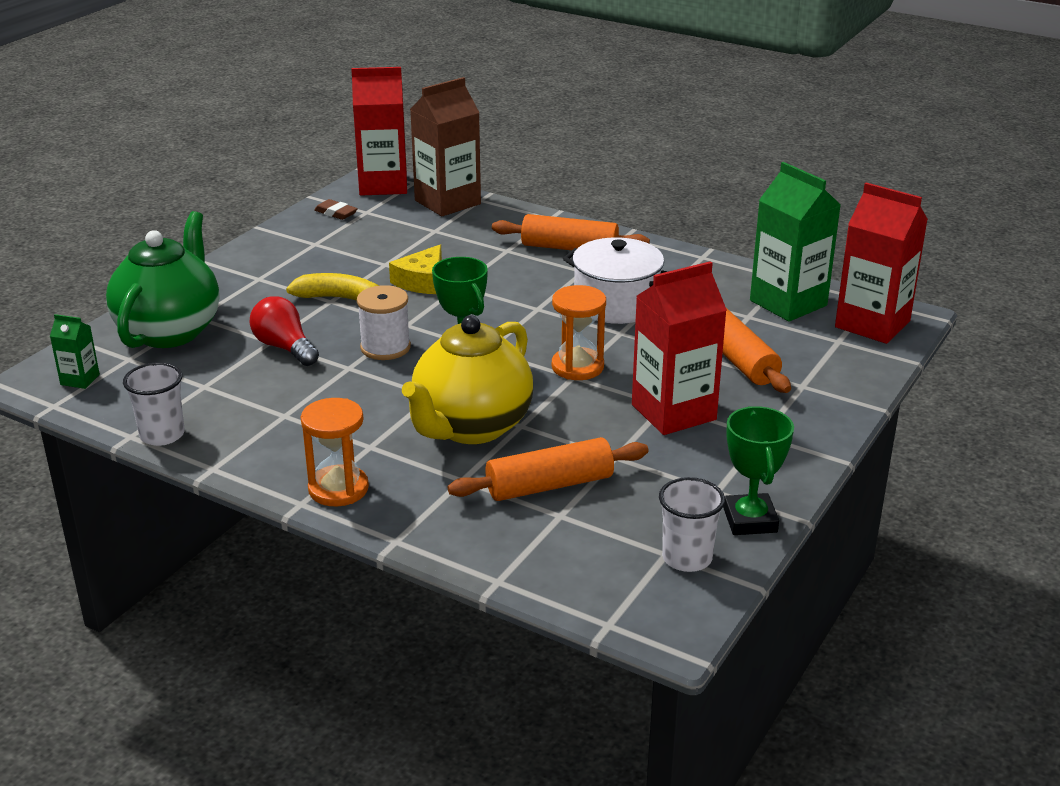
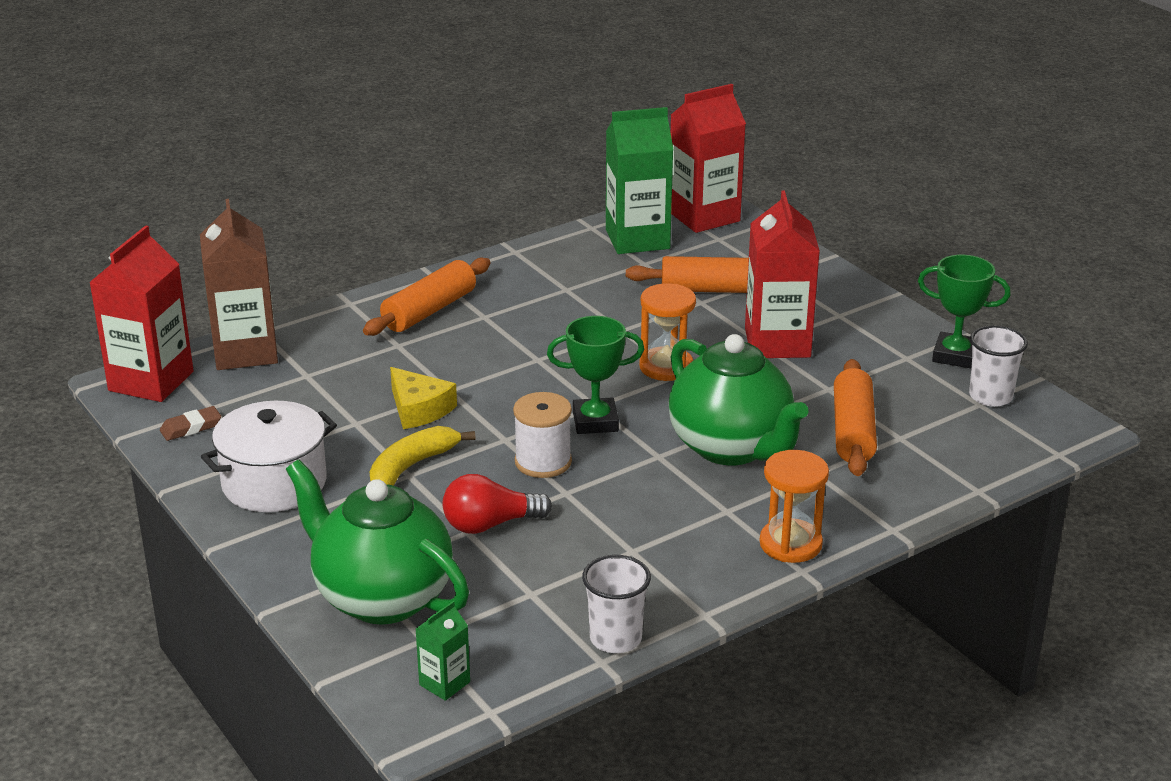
camera: 65 degrees left, 0 degrees up
(471, 427) = (731, 447): yellow teapot -> green teapot
(616, 304) = (566, 317): white pot -> white pot (274, 483)

